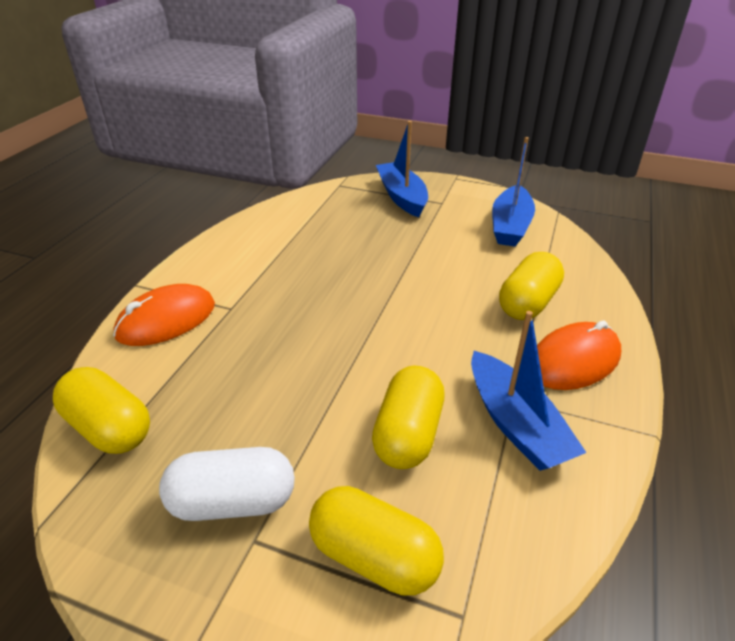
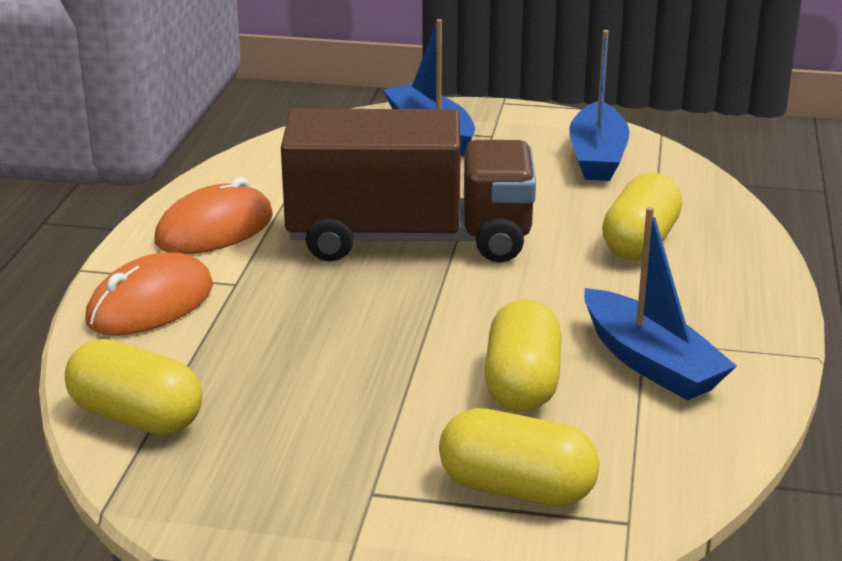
camera: 10 degrees left, 10 degrees down
(233, 502) = (331, 464): white capsule -> none
(362, 282) = (409, 239): none -> brown truck
(573, 361) = (710, 296): orange mouse -> orange mouse (214, 229)

